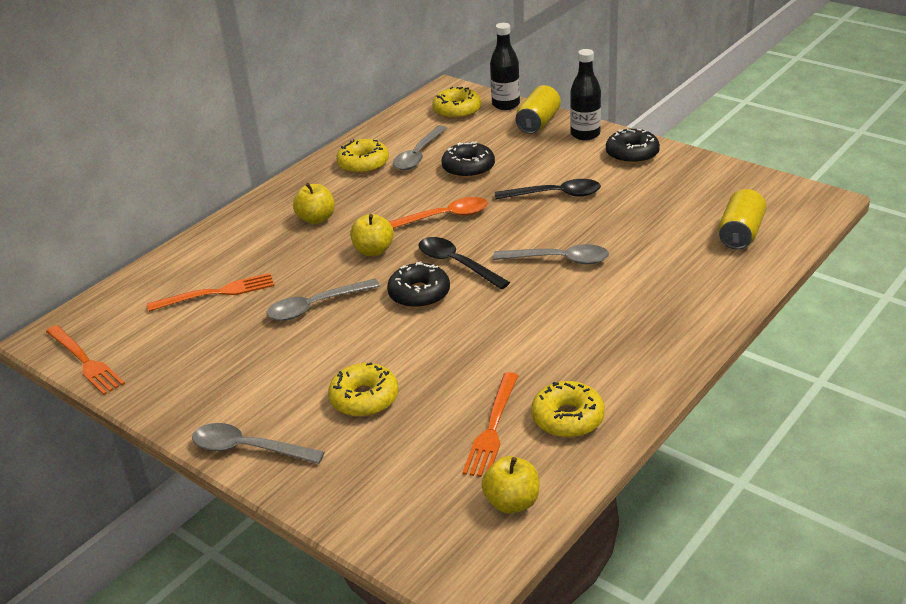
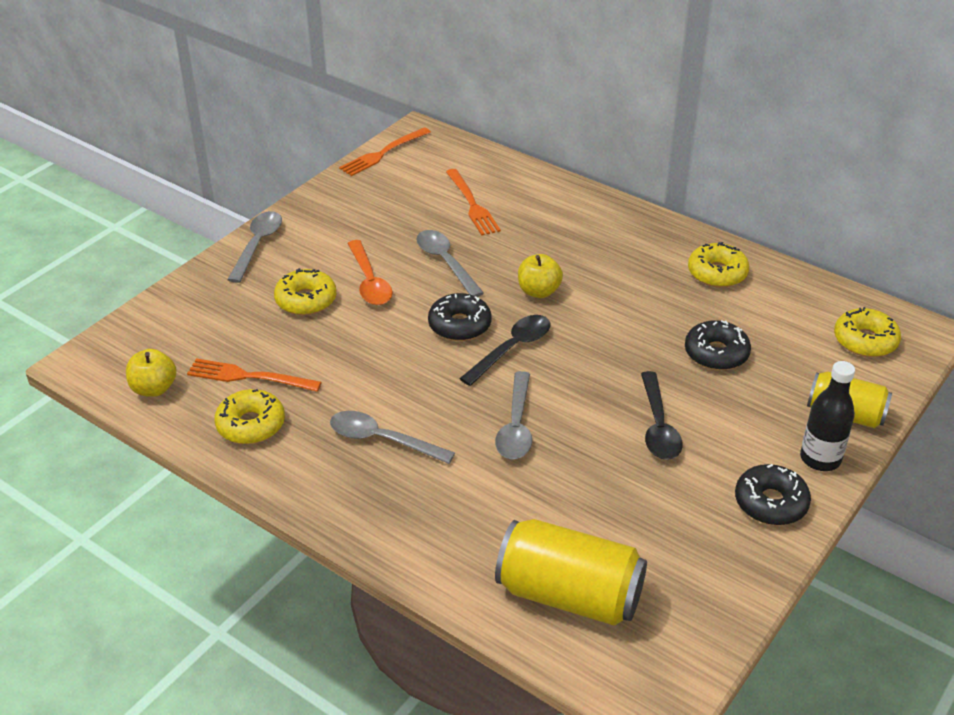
camera: 85 degrees right, 5 degrees up
(316, 219) = (599, 250): yellow apple -> none
(418, 155) = (743, 313): grey spoon -> grey spoon (382, 440)
(444, 217) = (604, 337): orange spoon -> orange spoon (369, 281)
(506, 104) = (892, 384): black bottle -> none
(740, 234) = (569, 595): yellow can -> yellow can, size x1.58

